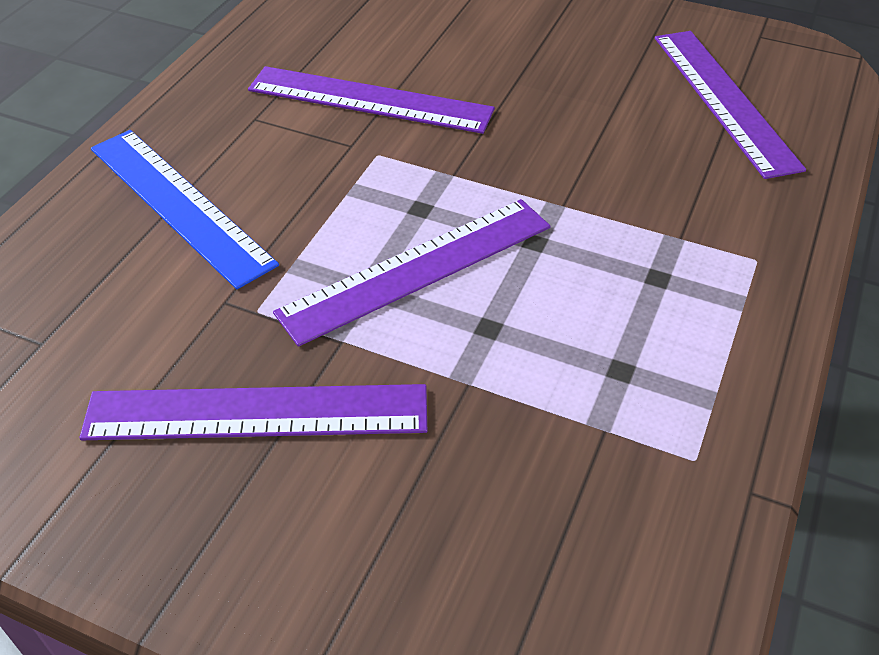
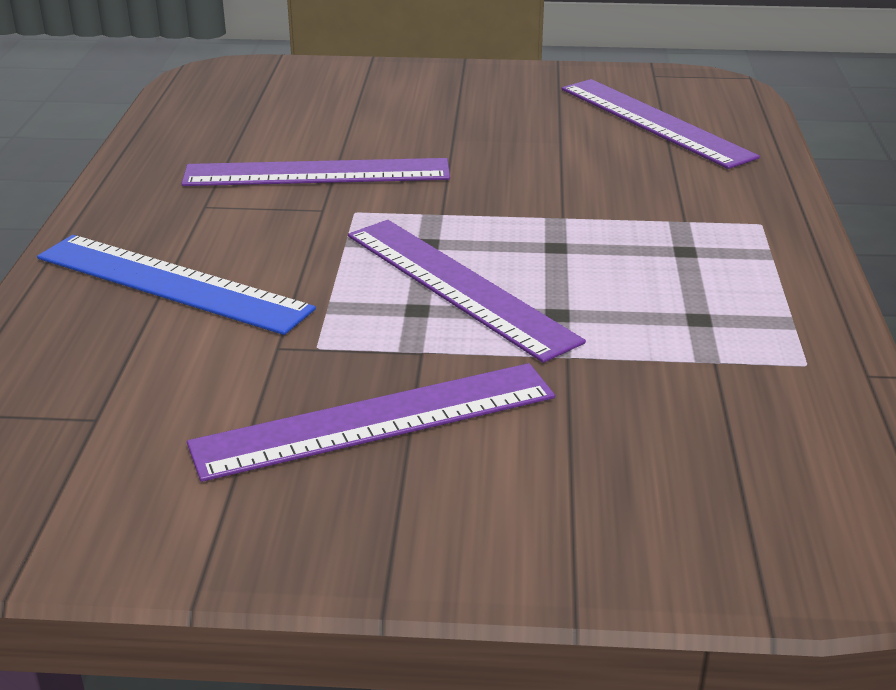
camera: 20 degrees left, 15 degrees down
(418, 269) = (458, 286): purple ruler -> purple ruler turned 75 degrees counterclockwise

